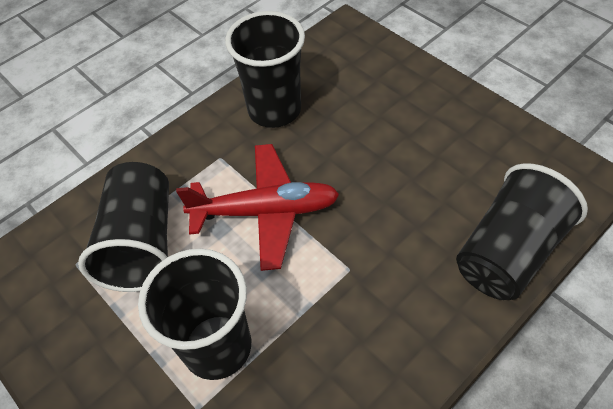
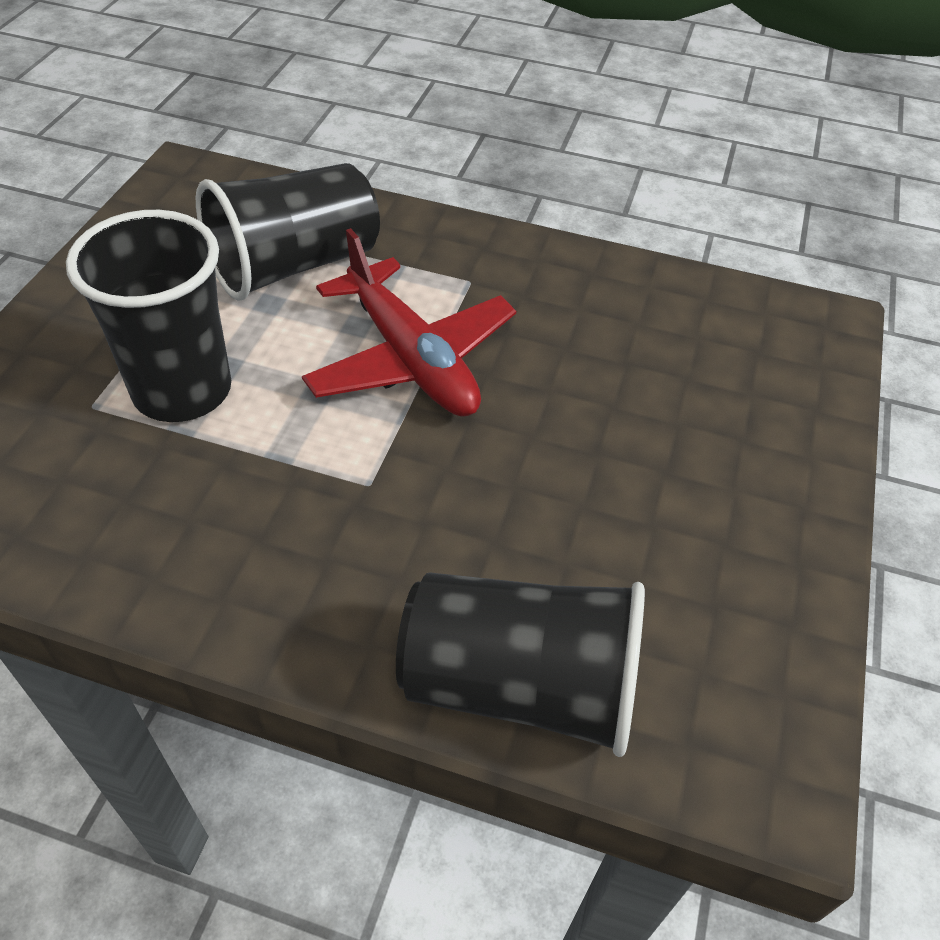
camera: 55 degrees right, 5 degrees down
(274, 110) = (593, 302): black cup -> none

